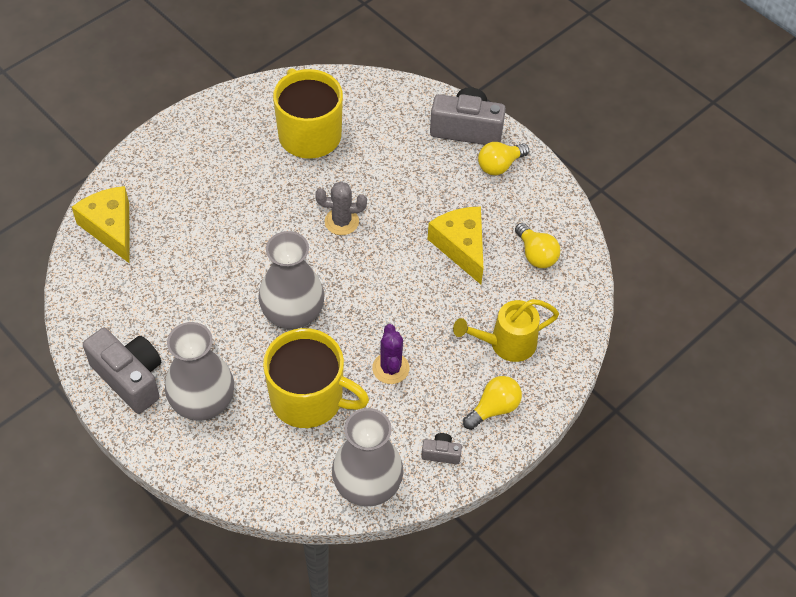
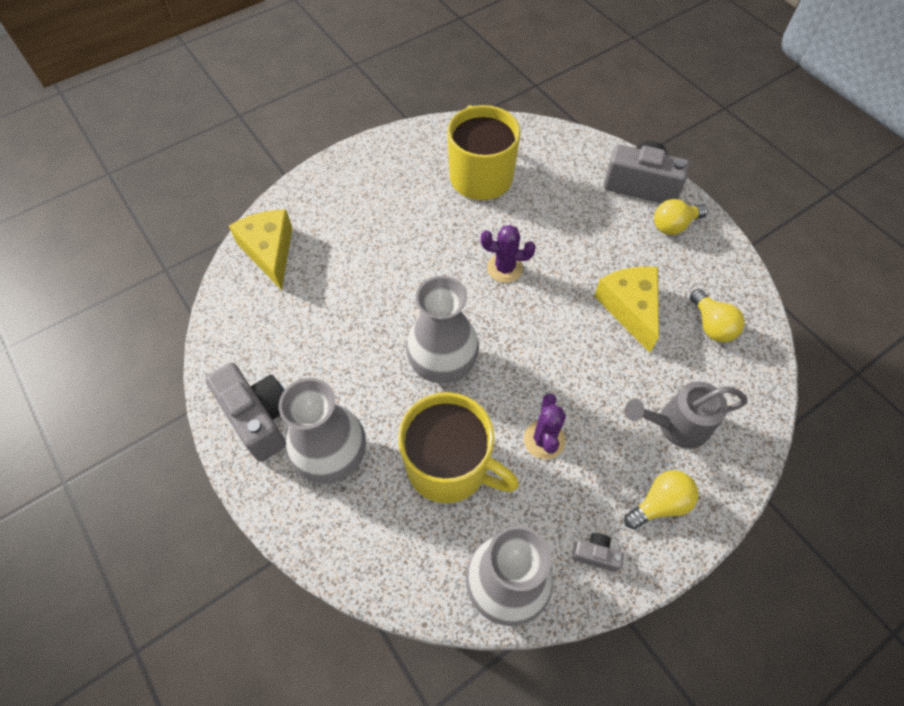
camera: 10 degrees right, 5 degrees up
(341, 222) = (505, 268): grey cactus -> purple cactus
(506, 344) = (676, 425): yellow watering can -> grey watering can

